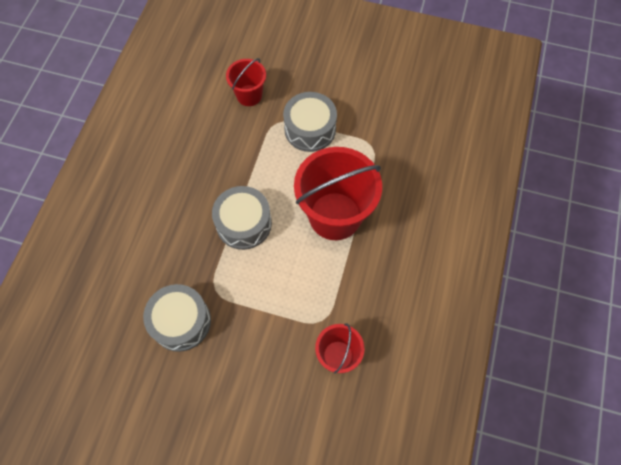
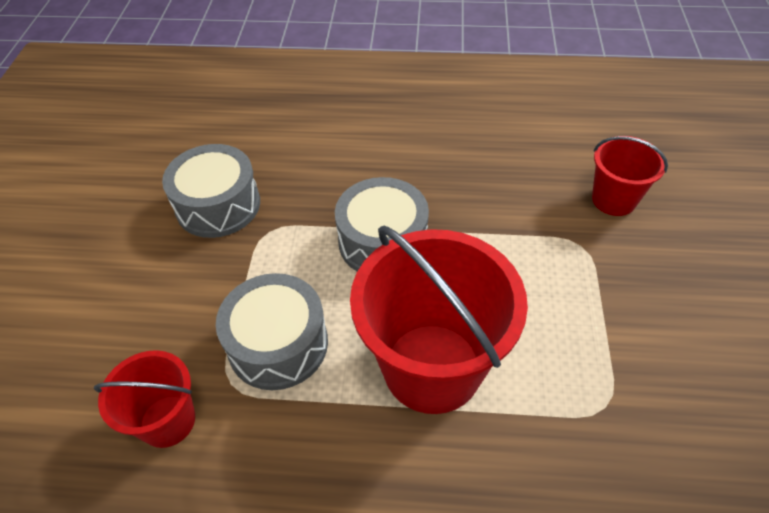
camera: 80 degrees right, 15 degrees down
(310, 129) = (592, 295): grey drum -> grey drum (278, 344)

